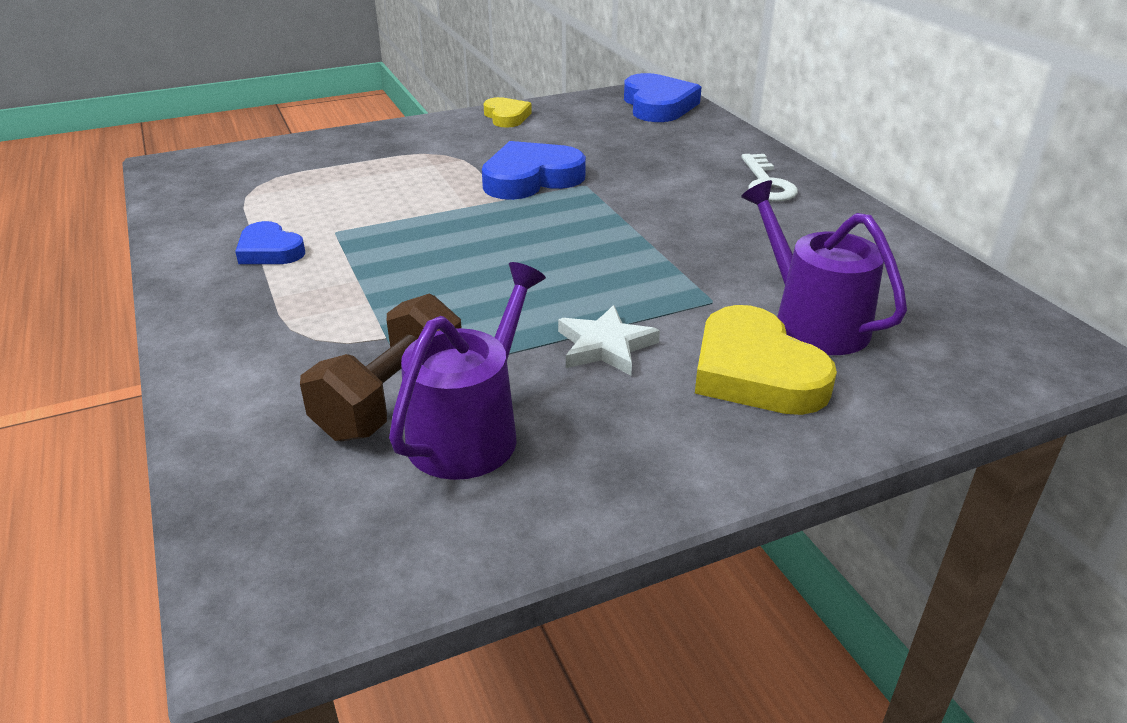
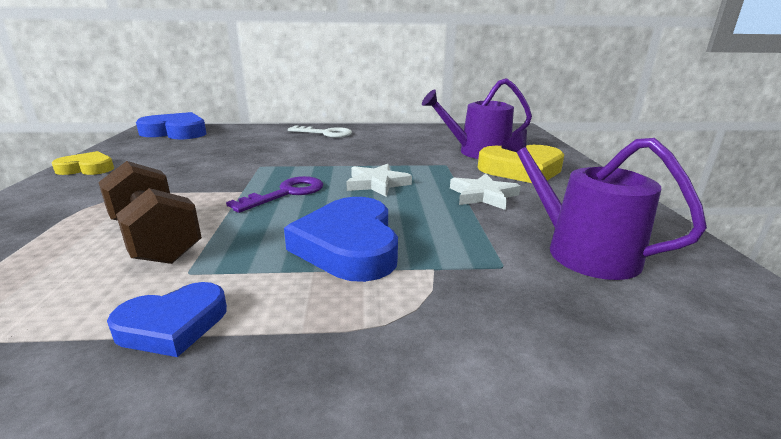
camera: 70 degrees left, 10 degrees down
(391, 399) = (536, 277): brown dumbbell -> brown dumbbell (155, 239)
(516, 222) = (286, 193): none -> purple key
(531, 179) = (221, 178): blue heart -> blue heart (349, 246)
(587, 265) = (377, 184): none -> white star

